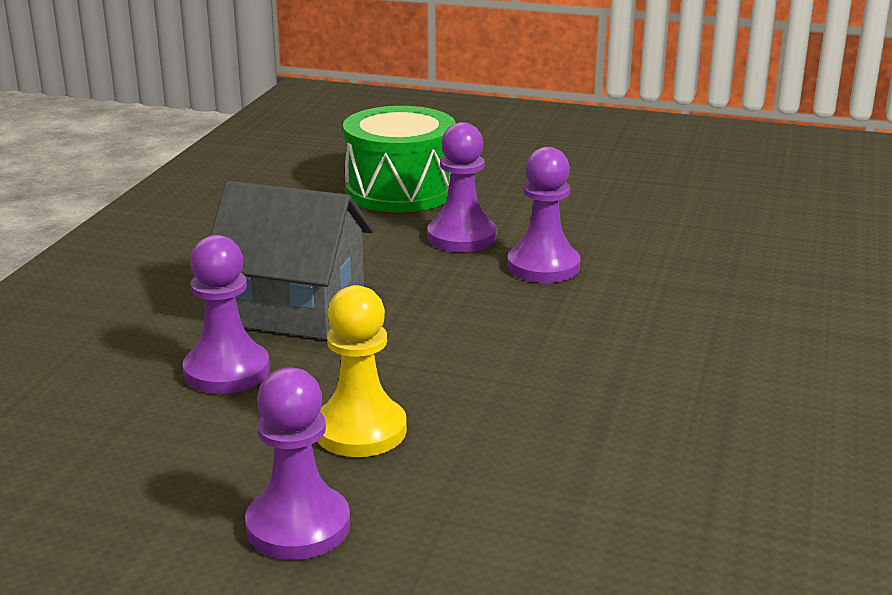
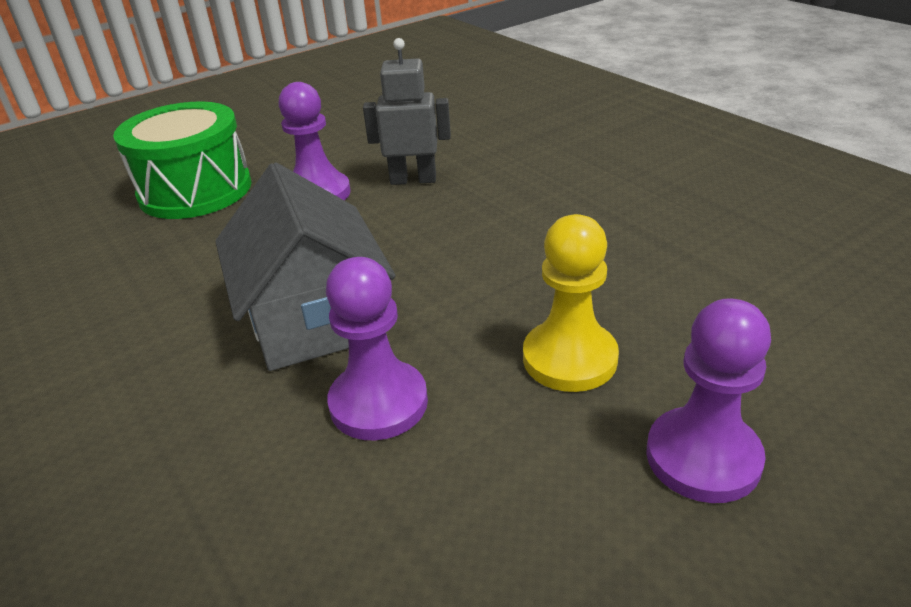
camera: 50 degrees left, 10 degrees up
(294, 308) = (315, 318): grey house -> grey house turned 75 degrees counterclockwise
(543, 266) = (413, 180): purple pawn -> grey robot

